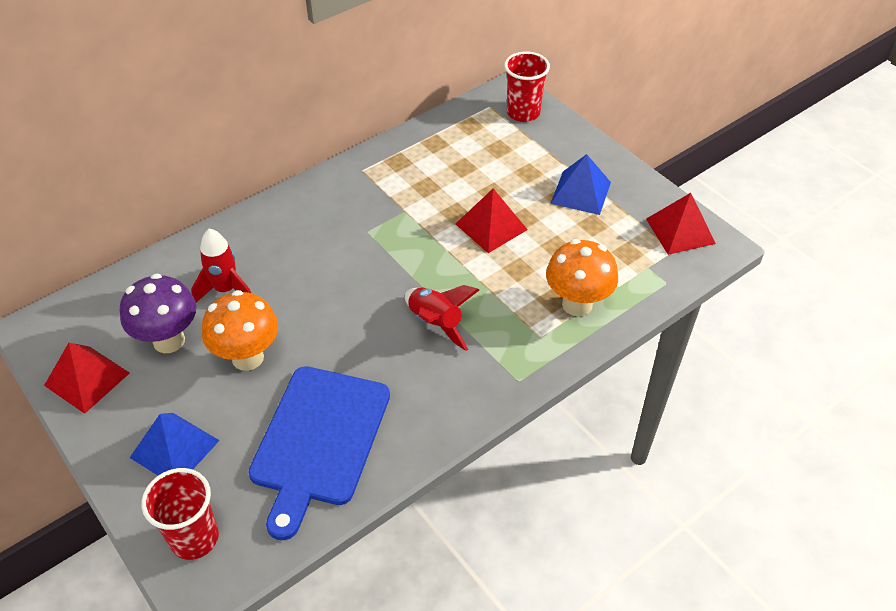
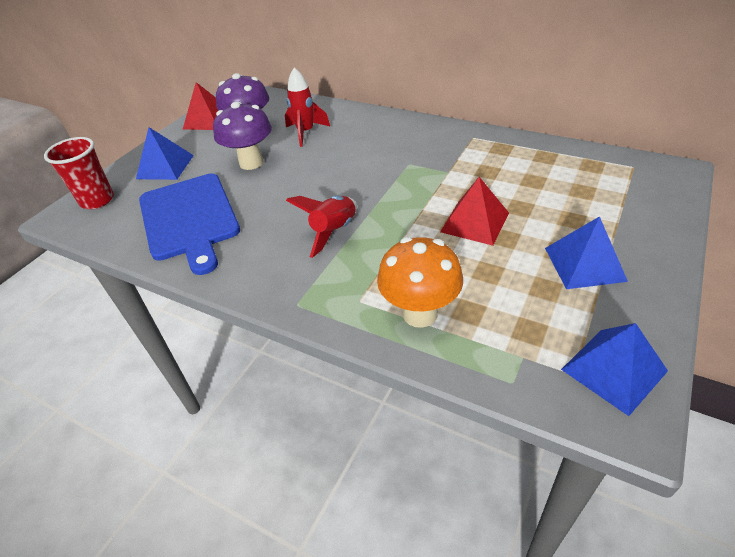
camera: 70 degrees right, 5 degrees down
(247, 357) = (251, 163): orange mushroom -> purple mushroom
(319, 440) = (189, 219): blue cutting board -> blue cutting board turned 105 degrees counterclockwise
(523, 113) = (652, 188): red cup -> none
(680, 231) = (614, 370): red pyramid -> blue pyramid

